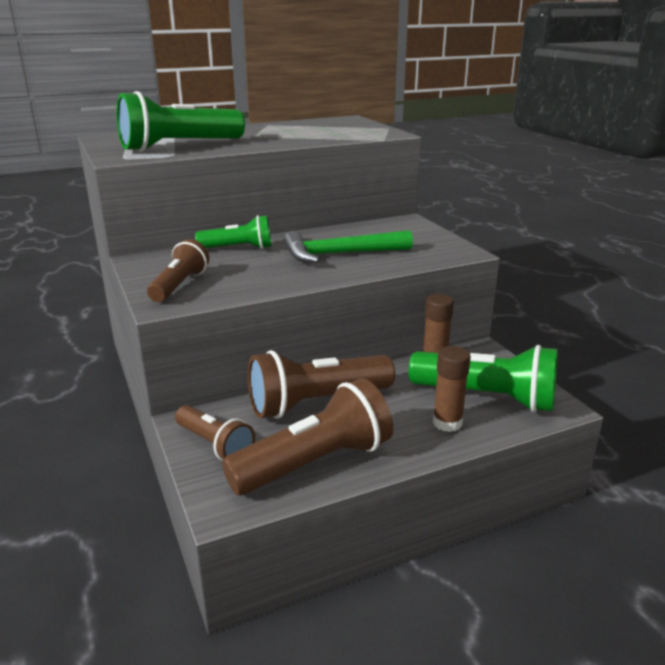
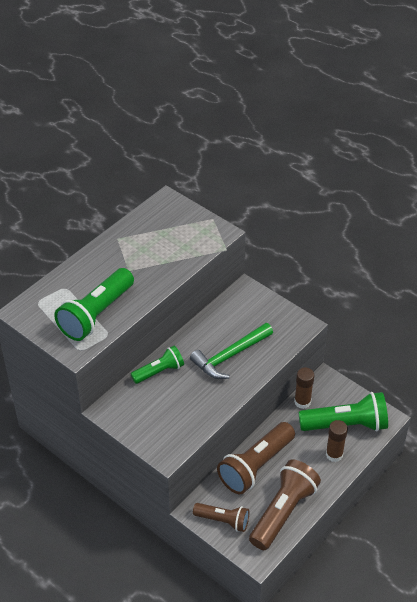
camera: 25 degrees left, 20 degrees up
(179, 286) = (159, 431): brown flashlight -> none

